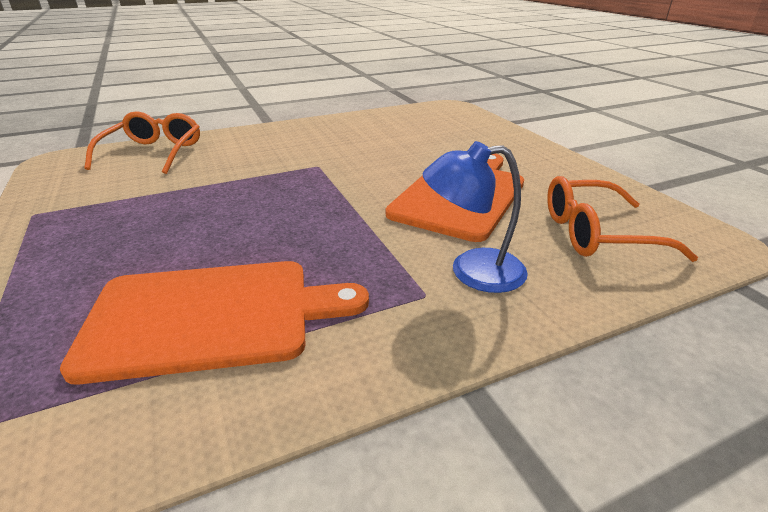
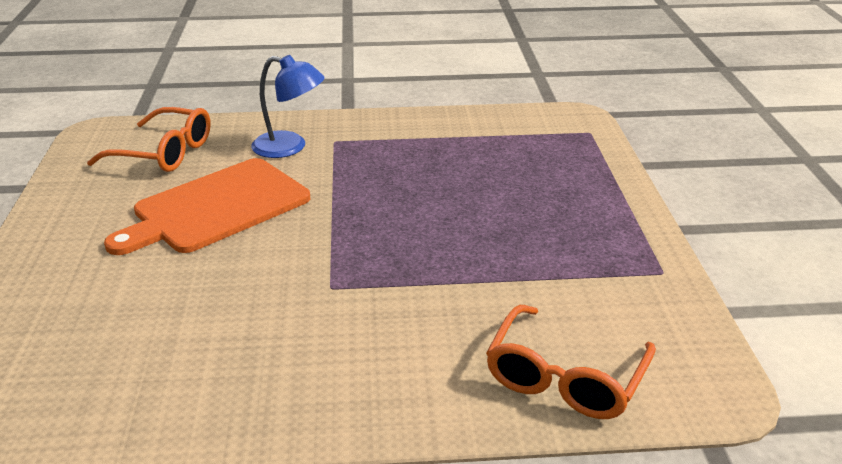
camera: 160 degrees left, 0 degrees up
(210, 316) = (473, 154): orange cutting board -> none

